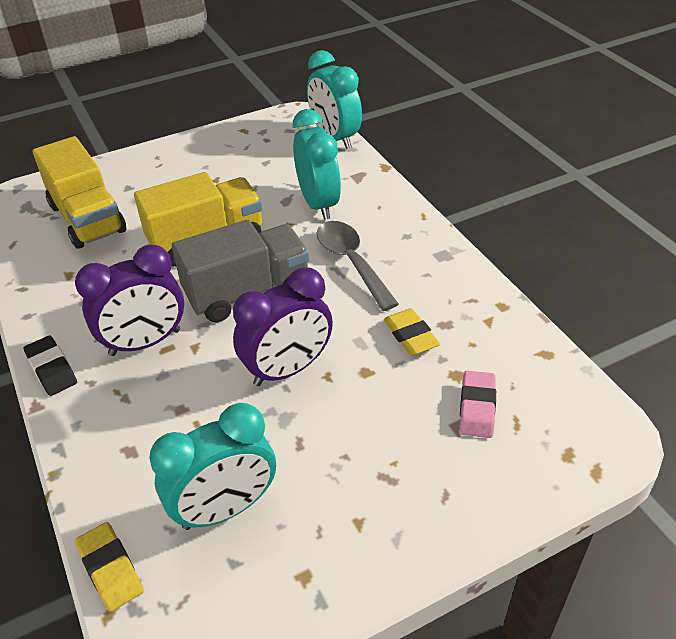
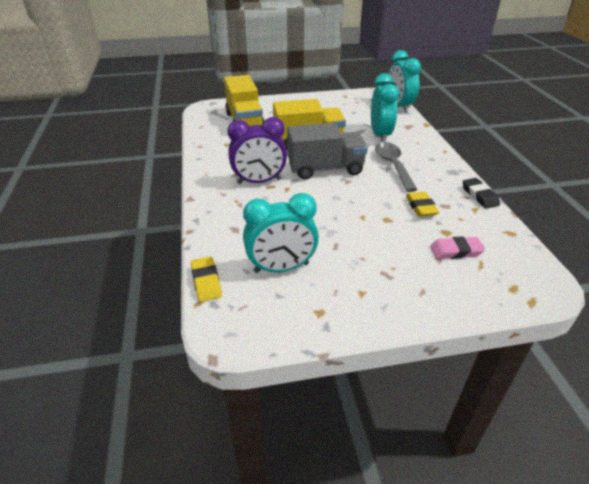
camera: 15 degrees right, 5 degrees down
(52, 369) = (204, 184): black eraser -> black eraser (479, 196)
(287, 369) = (339, 209): purple clock -> none
(477, 407) = (455, 251): pink eraser -> pink eraser turned 60 degrees clockwise

